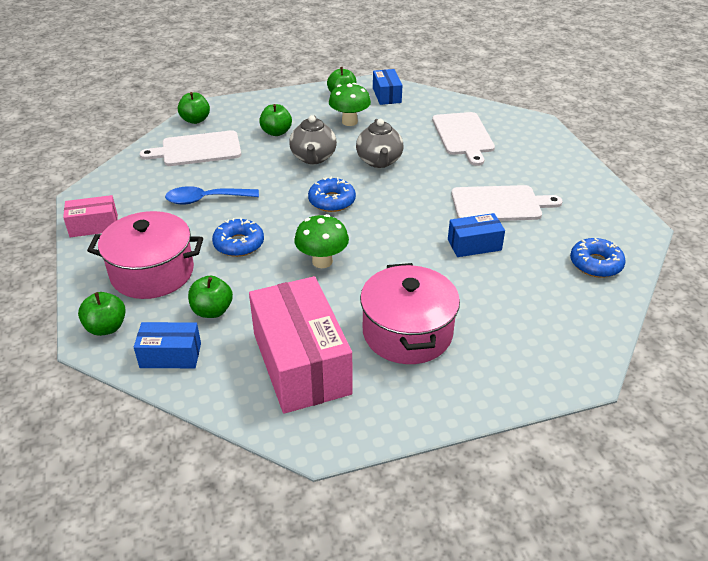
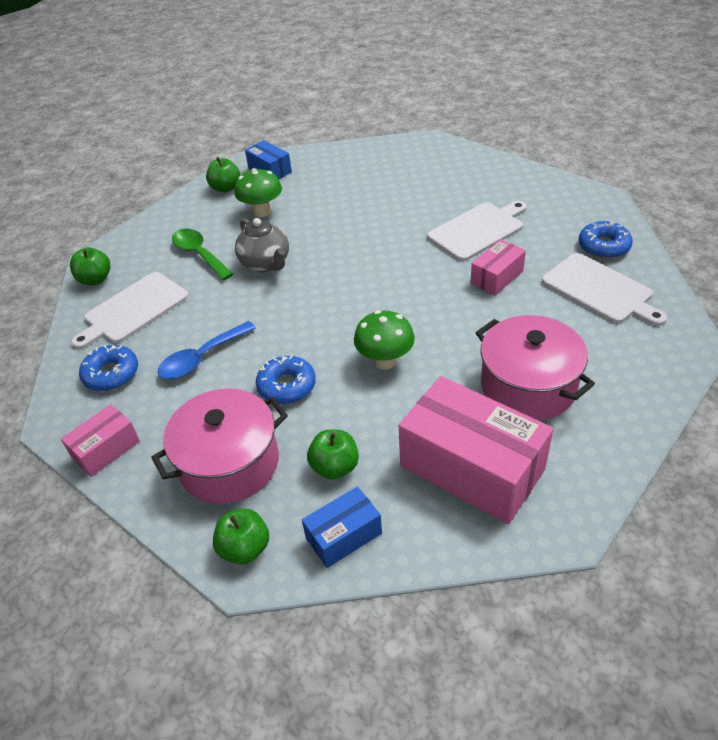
camera: 30 degrees left, 5 degrees up
(276, 132) = (199, 254): green apple -> green spoon
(332, 201) = (330, 298): blue donut -> blue donut (111, 374)
(379, 161) = (333, 238): grey teapot -> none
(463, 136) = (381, 180): white cutting board -> white cutting board (600, 290)
(474, 245) = (496, 277): blue box -> pink box

